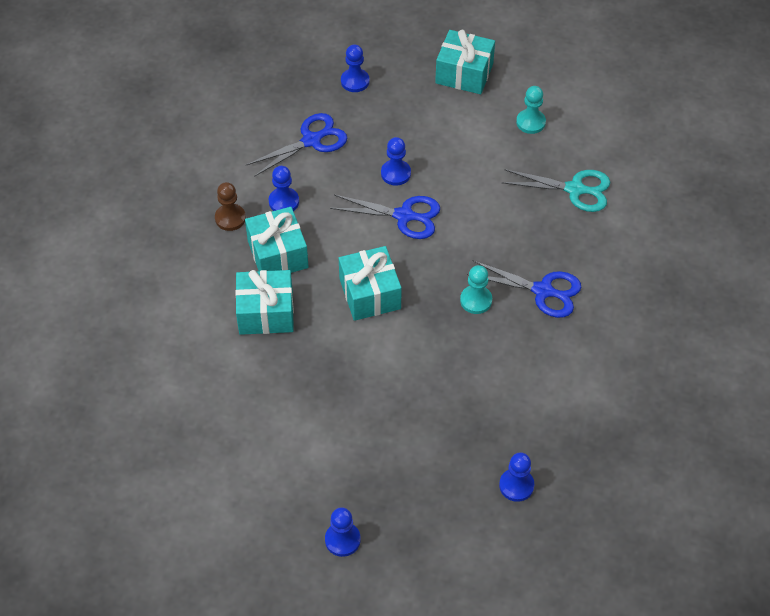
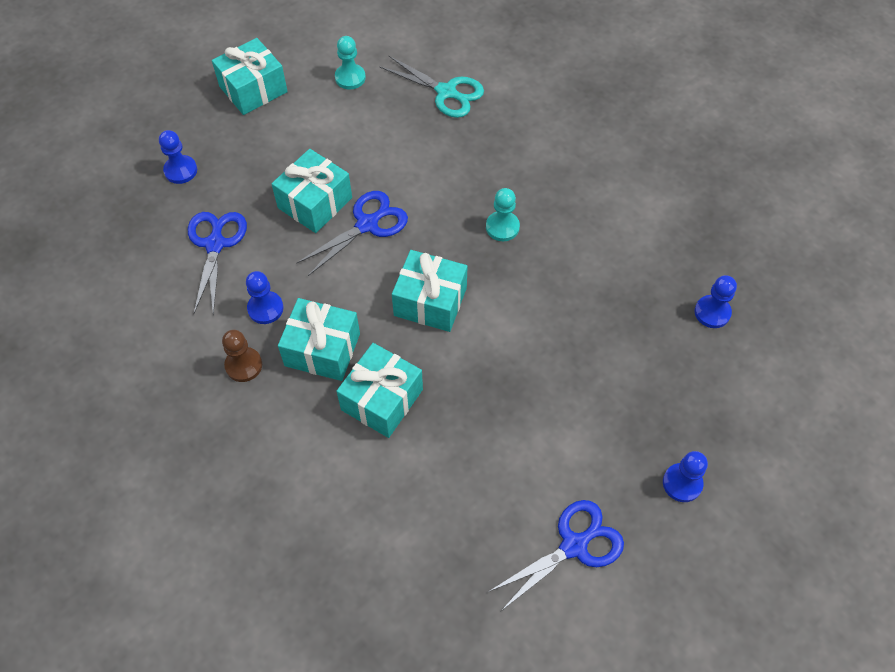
camera: 55 degrees left, 5 degrees up
(396, 173) = (315, 203): blue pawn -> turquoise gift
(542, 291) = (530, 175): blue scissors -> blue scissors (574, 546)
(574, 189) = (446, 92): turquoise scissors -> turquoise scissors turned 75 degrees clockwise

